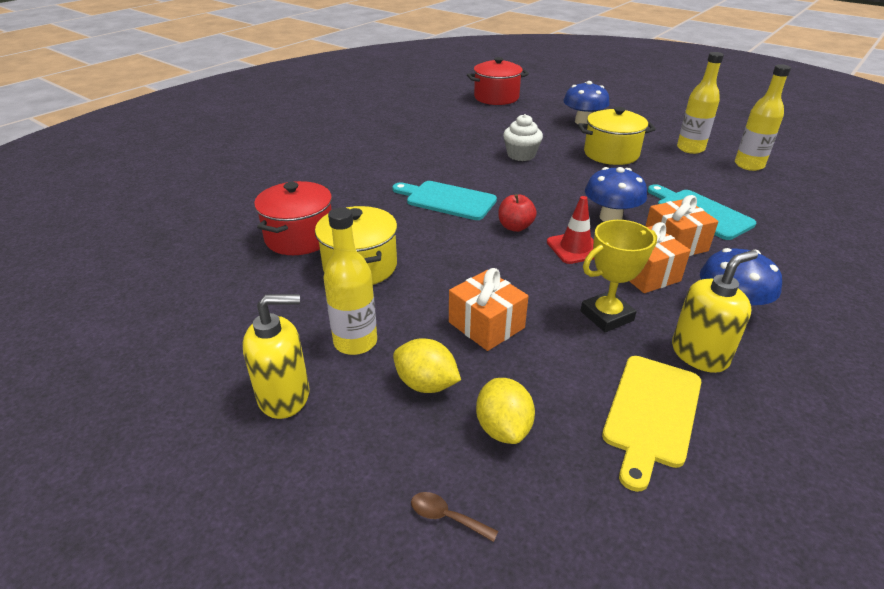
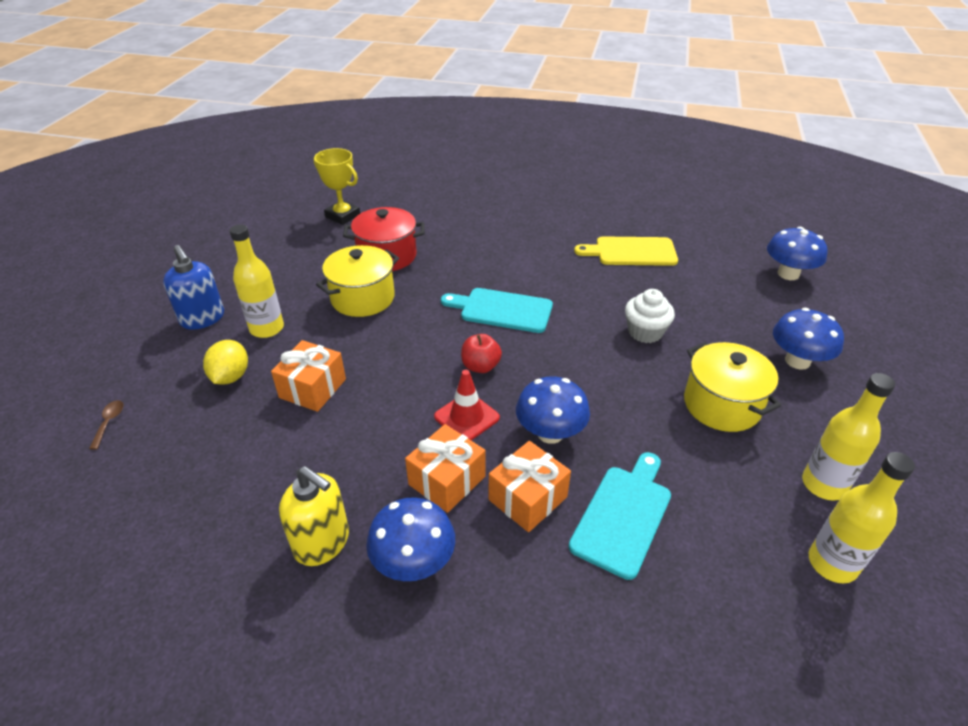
camera: 65 degrees right, 5 degrees up
(284, 396) = (203, 318): yellow soap dispenser -> blue soap dispenser
(447, 200) = (502, 310): turquoise cutting board -> turquoise cutting board turned 75 degrees counterclockwise
(496, 98) = (788, 274): red pot -> blue mushroom
(503, 428) = (193, 429): yellow lemon -> none
(606, 316) = (357, 462): yellow trophy -> yellow trophy (342, 216)
(651, 414) = (228, 515): yellow cutting board -> yellow cutting board (631, 252)

